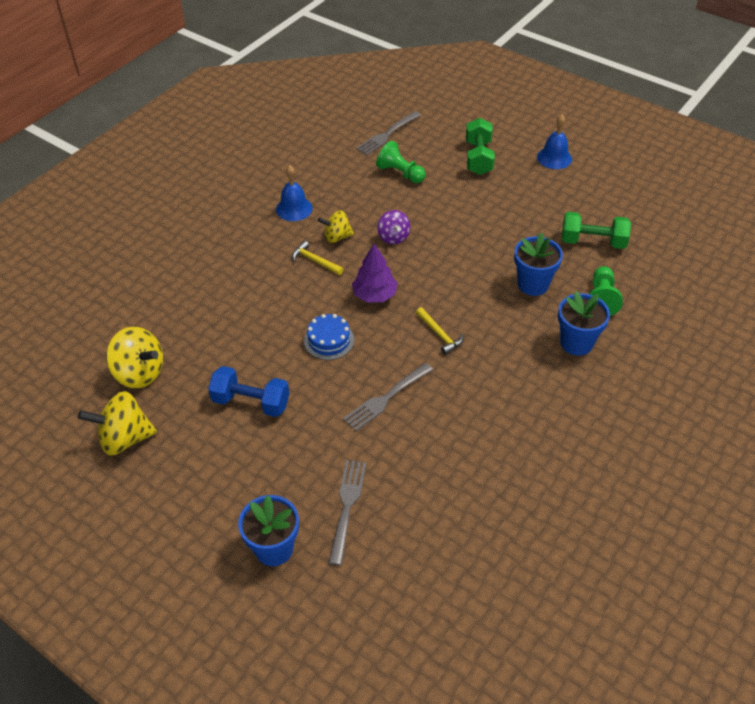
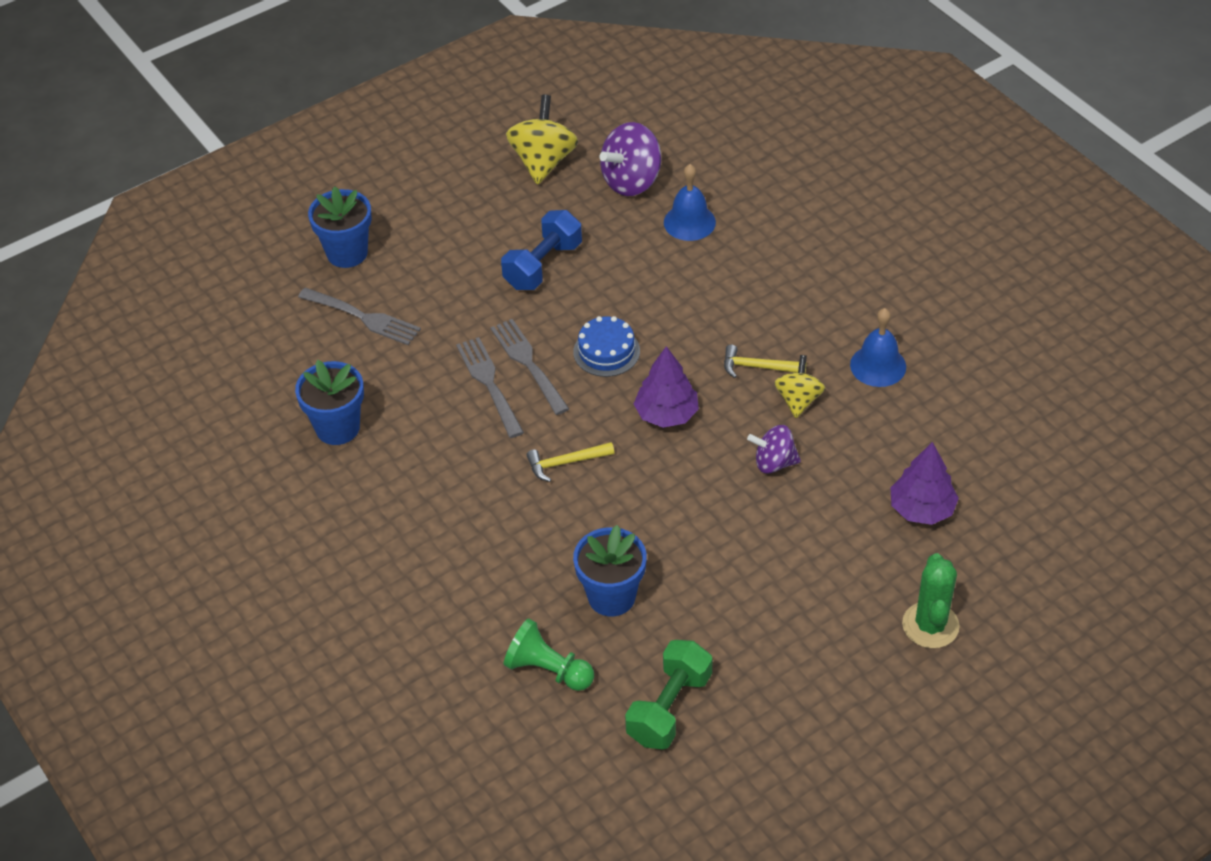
camera: 110 degrees right, 0 degrees up
(139, 373) = (631, 181): yellow spinning top -> purple spinning top
(315, 261) = (758, 367): yellow hammer -> yellow hammer turned 135 degrees counterclockwise
(387, 134) = (1032, 518): grey fork -> grey fork (529, 364)
(400, 173) = (921, 509): green pawn -> purple tree
(478, 158) = (930, 625): green dumbbell -> green cactus
(554, 158) = (897, 736): blue bell -> blue bell (689, 222)
(576, 343) = (482, 606): blue flower pot -> blue flower pot (337, 428)

